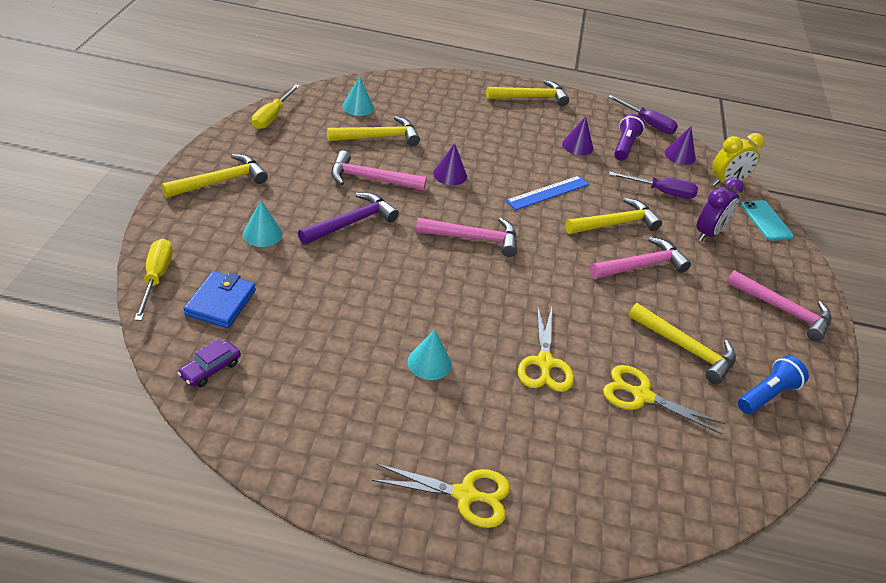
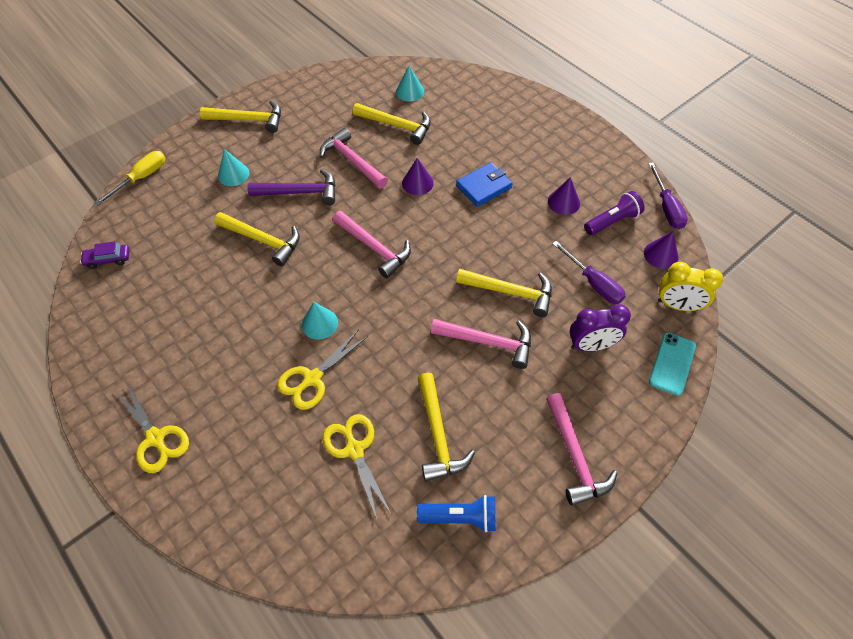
camera: 45 degrees right, 15 degrees up
(221, 302) = (158, 215): blue wallet -> blue wallet (484, 187)
(272, 117) = (337, 77): yellow screwdriver -> none
(429, 363) = (235, 330): turquoise cone -> turquoise cone (319, 323)
(530, 98) = (574, 136): yellow hammer -> yellow hammer (263, 240)
(547, 192) = (482, 235): blue ruler -> none

